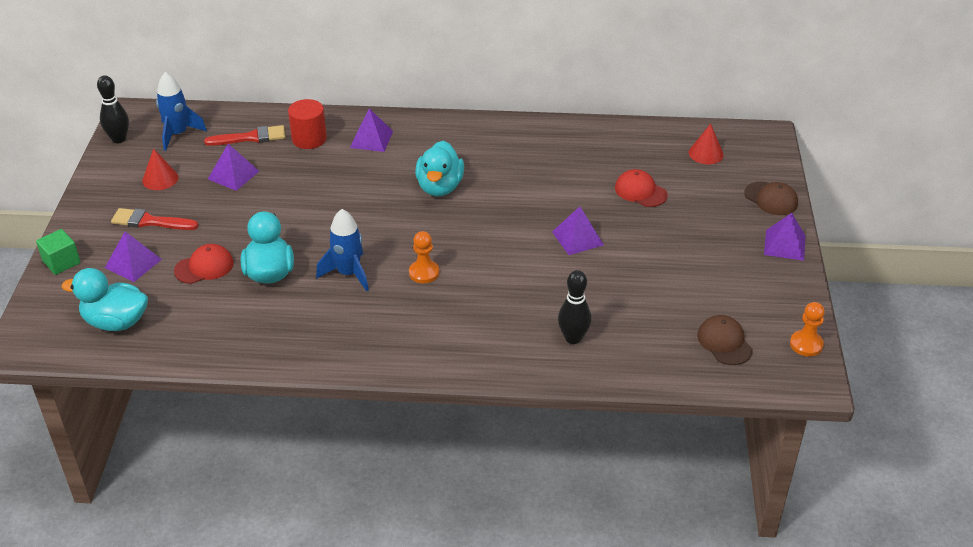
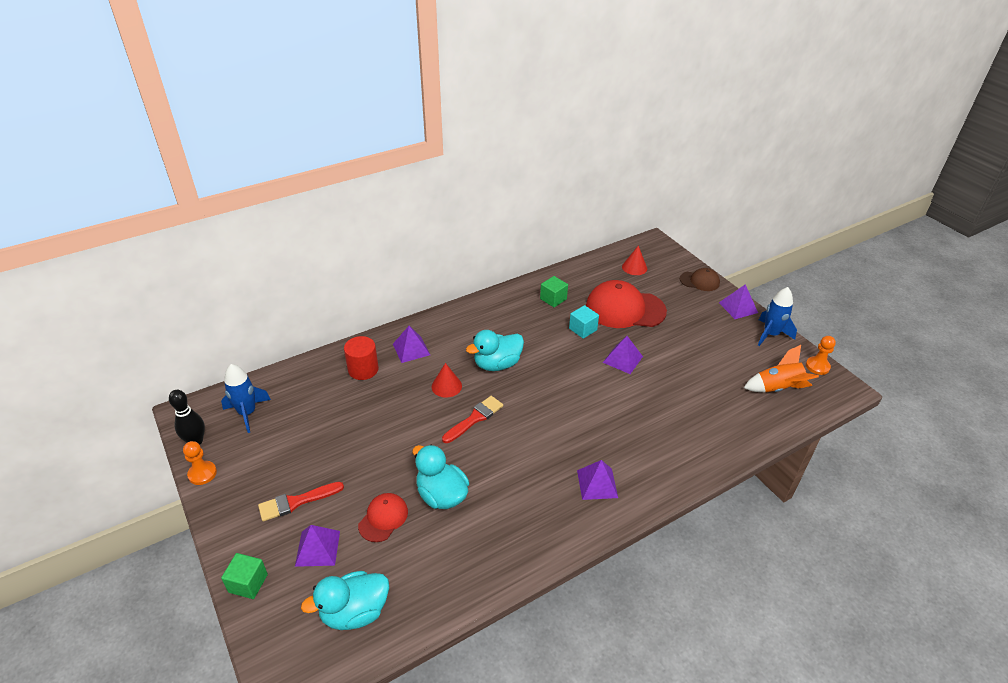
camera: 35 degrees left, 0 degrees up
(160, 179) = (269, 459): red cone -> red cone (446, 386)
(233, 175) = (330, 426): purple pyramid -> purple pyramid (597, 484)
(250, 137) = (314, 388): red brush -> red brush (475, 418)
(348, 274) = (501, 464): blue rocket -> blue rocket (770, 334)
(424, 273) = (553, 435): orange pawn -> orange pawn (202, 474)
(440, 187) = (497, 364): turquoise duck -> turquoise duck turned 90 degrees clockwise
(568, 192) = (583, 329): none -> turquoise cube
(570, 149) = (553, 299): none -> green cube
(573, 338) = (695, 433): black bowling pin -> none
(640, 191) = (625, 309): red cap -> red cap, size x1.93
(724, 342) = (777, 388): brown cap -> orange rocket

